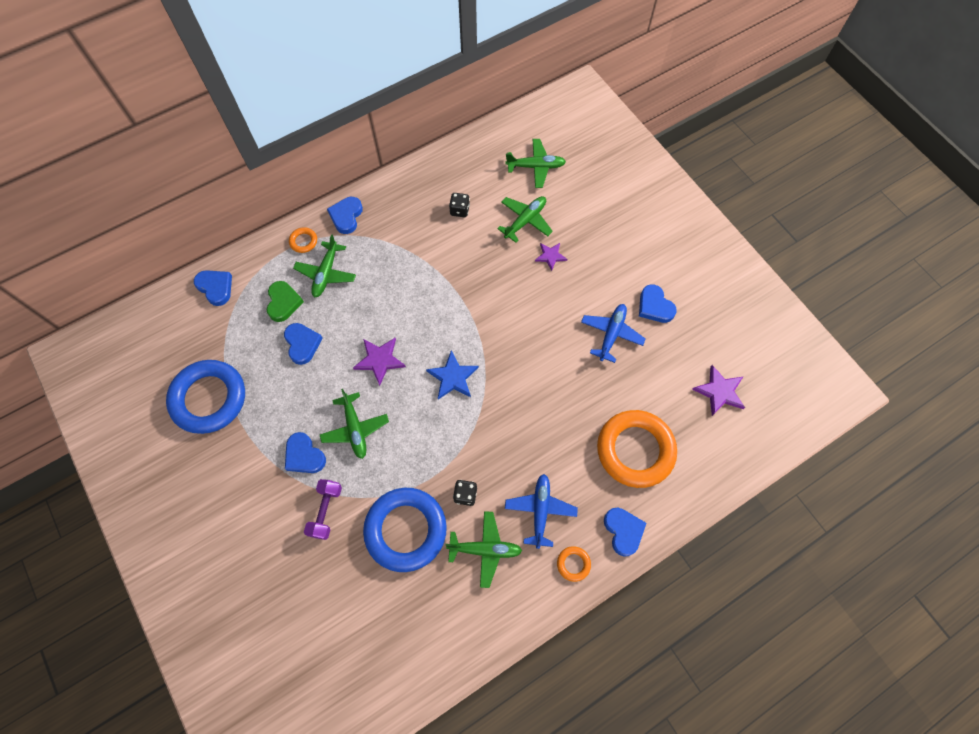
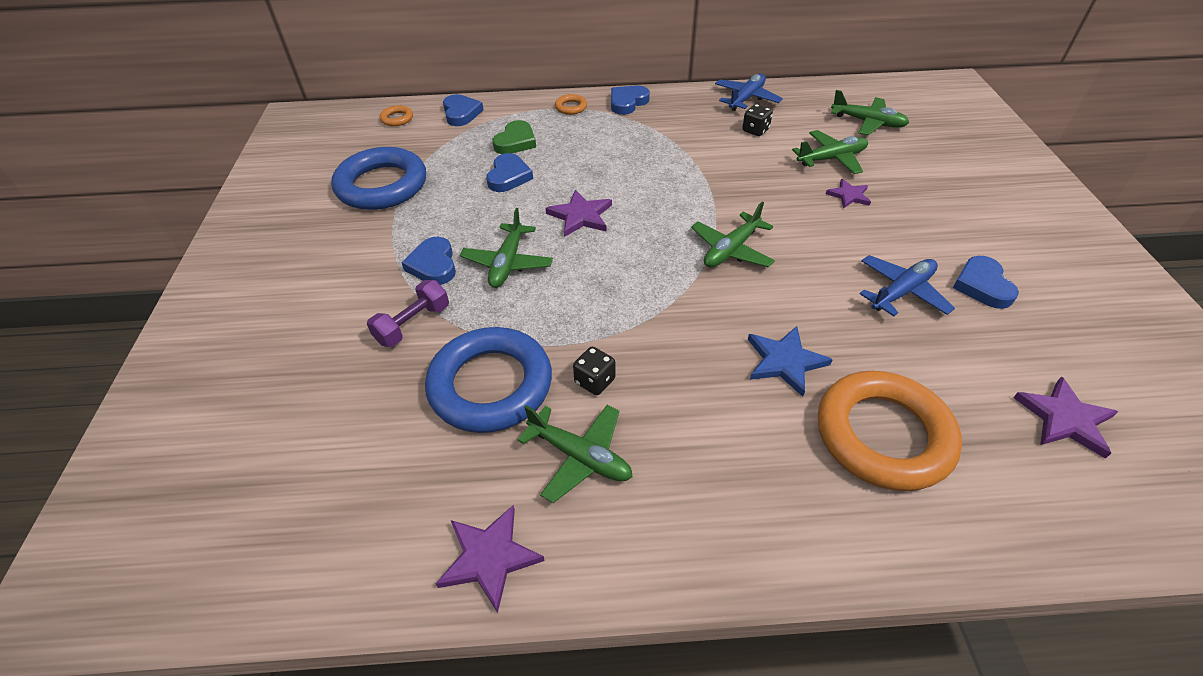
camera: 30 degrees right, 20 degrees down
(326, 273) = (575, 134): green plane -> green plane (731, 250)
(453, 377) = (657, 259): blue star -> blue star (784, 361)
(472, 633) = (489, 557): none -> purple star
(540, 511) = (690, 446): blue plane -> blue plane (746, 98)
(573, 564) = (705, 541): orange ring -> orange ring (397, 119)
(623, 531) = (814, 535): blue heart -> none

